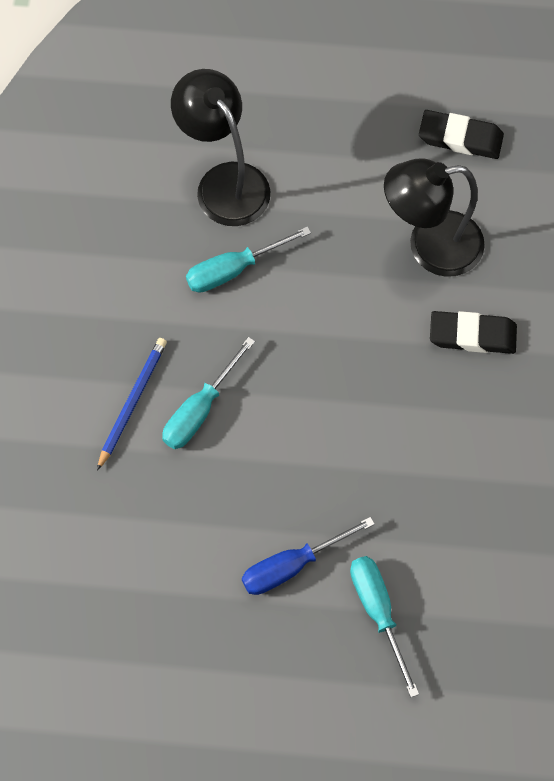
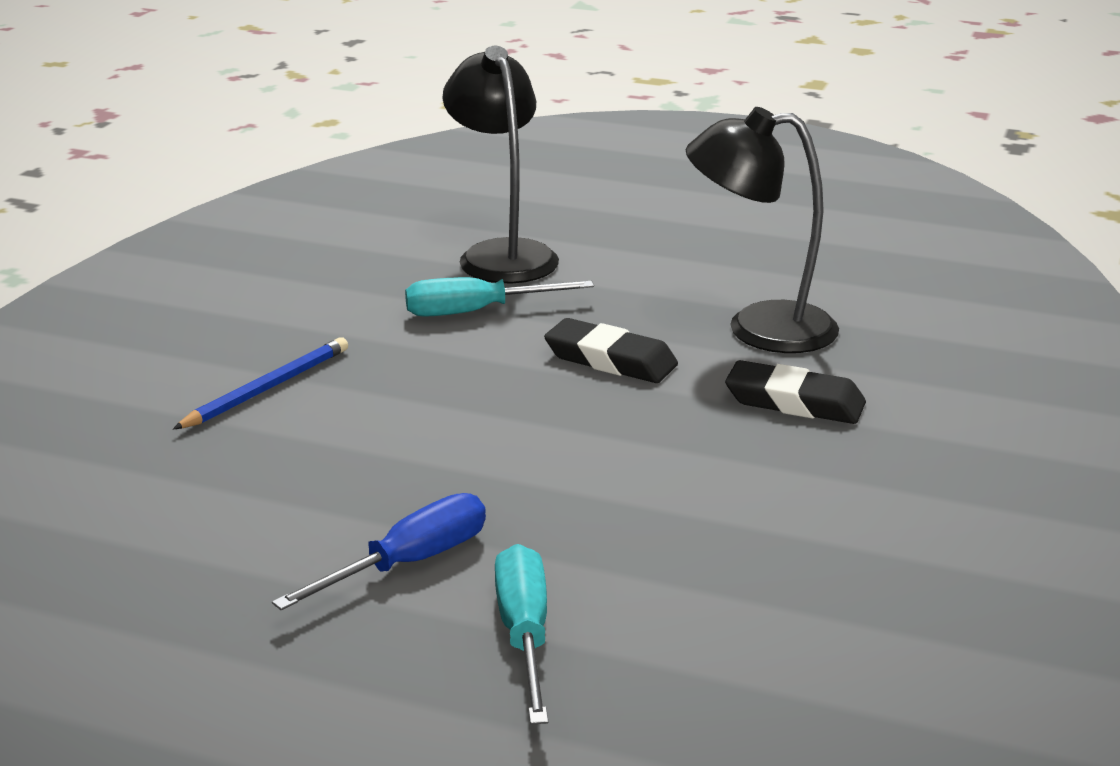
camera: 15 degrees right, 40 degrees down
(200, 409) = (358, 407): turquoise screwdriver -> none
(292, 565) = (408, 563): blue screwdriver -> blue screwdriver turned 150 degrees clockwise
(460, 138) = (832, 261): black eraser -> black eraser (610, 360)

